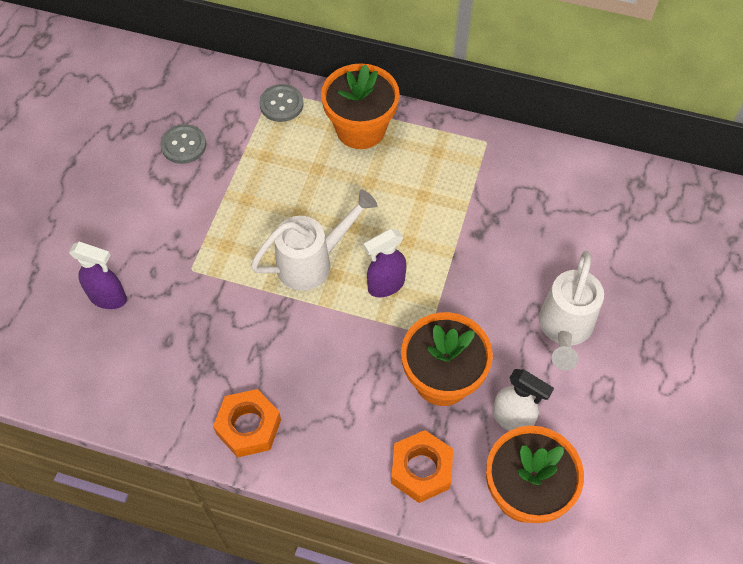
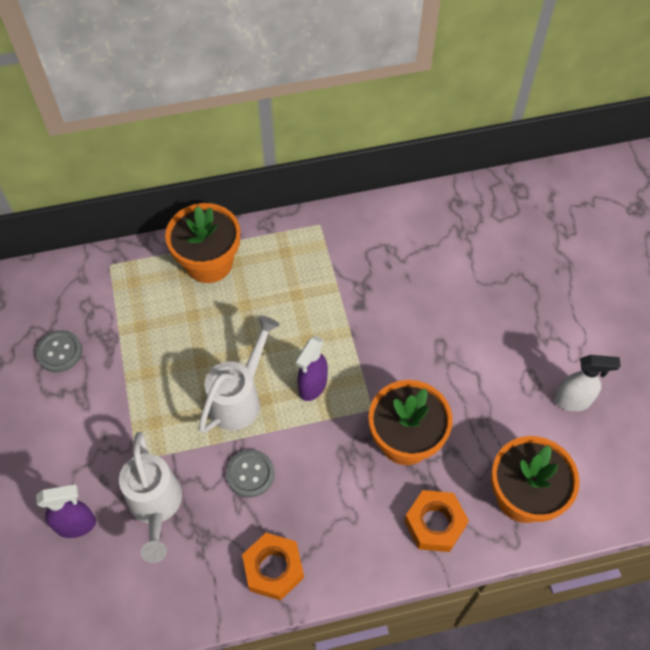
camera: 30 degrees left, 0 degrees up
(281, 104) = (126, 273): grey button -> grey button (250, 474)
(513, 419) = (479, 443): white spray bottle -> white spray bottle (572, 401)
(564, 330) = (473, 349): white watering can -> white watering can (156, 507)

